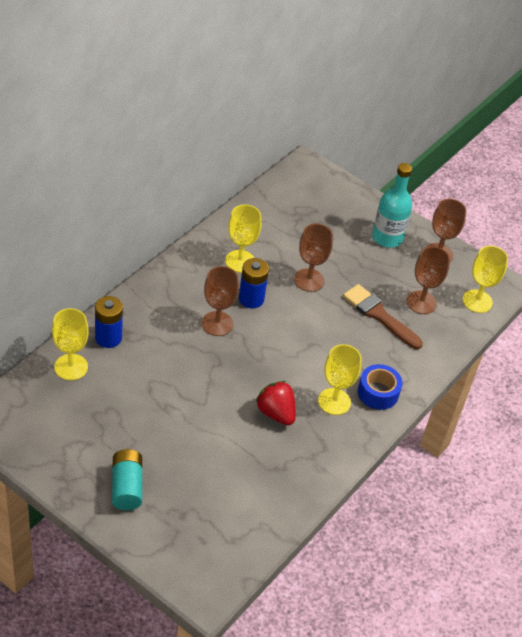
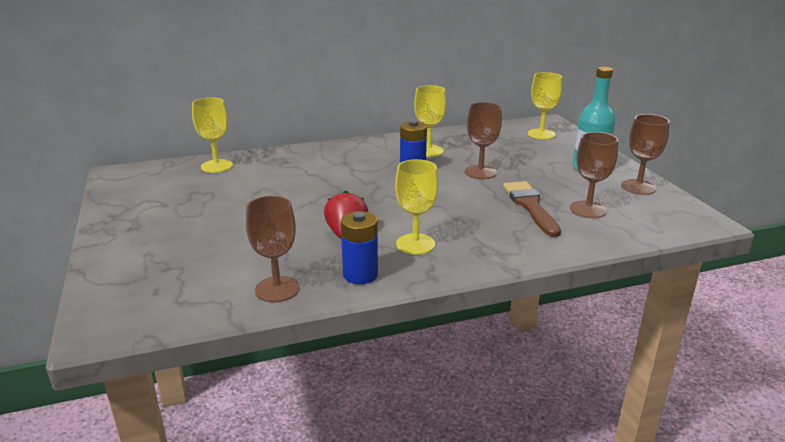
camera: 40 degrees right, 20 degrees down
(108, 338) = (266, 160): blue battery -> blue battery (360, 275)
(127, 487) = (150, 236): turquoise battery -> none
(217, 324) = (364, 174): brown goblet -> brown goblet (277, 289)
(378, 393) = (471, 252): blue tape -> none
(477, 301) = (659, 224): yellow goblet -> yellow goblet (541, 134)

